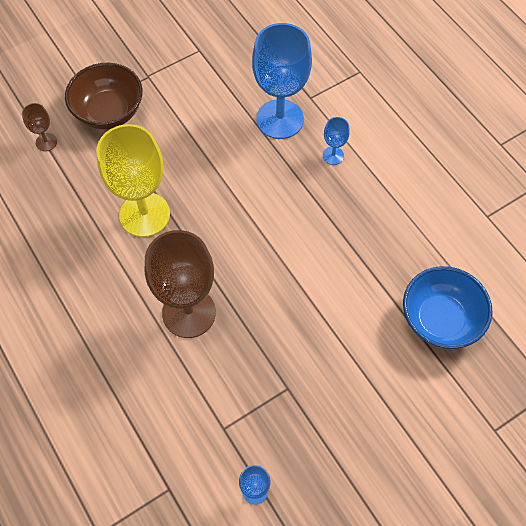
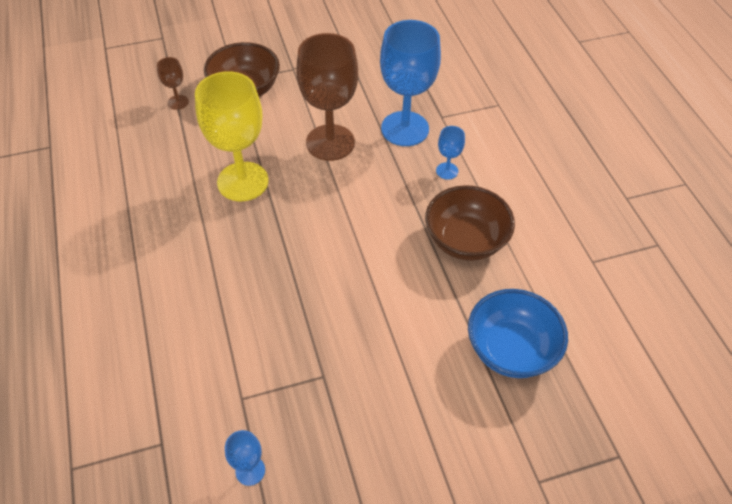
camera: 15 degrees right, 10 degrees down
(189, 312) = (250, 278): brown goblet -> brown goblet (330, 142)
(371, 224) = (465, 240): none -> brown bowl

